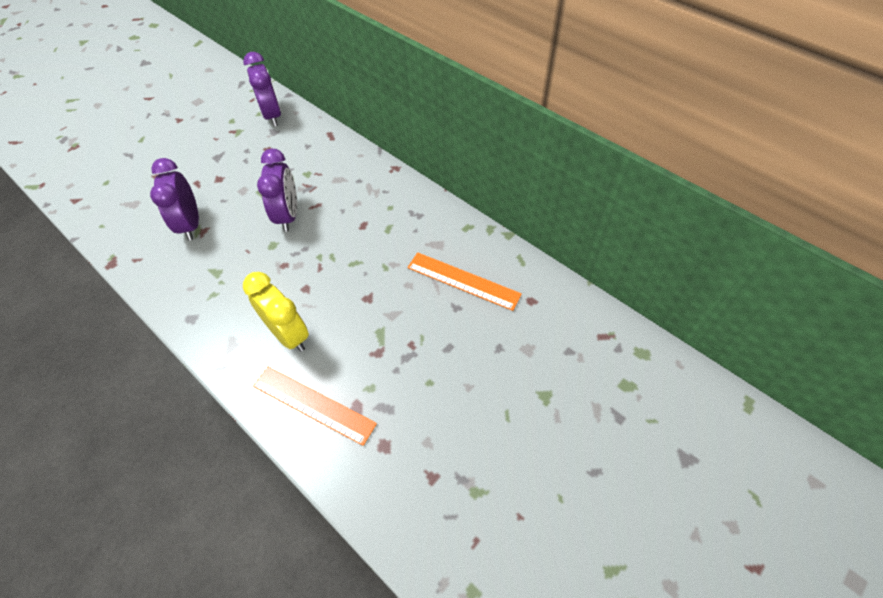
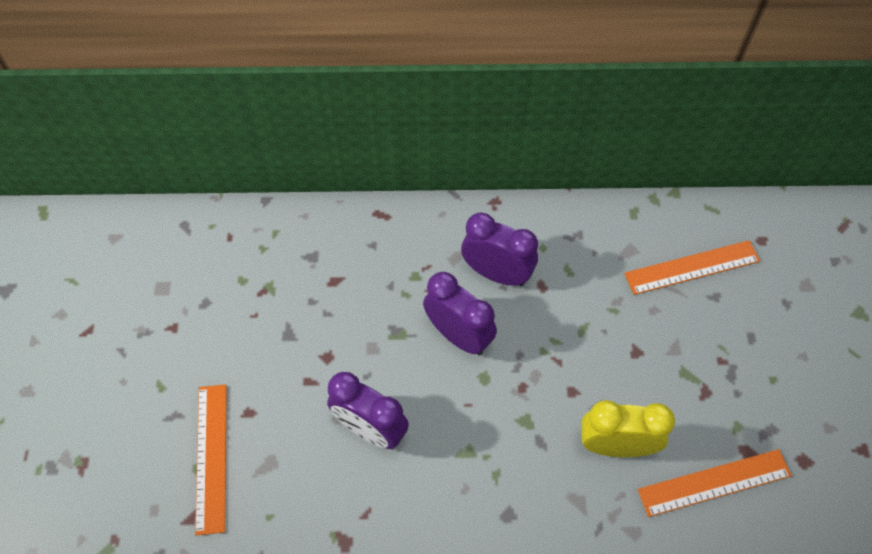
camera: 45 degrees left, 5 degrees up
(117, 182) = (211, 457): none -> orange ruler
(272, 115) = (283, 238): purple clock -> purple clock (496, 273)

